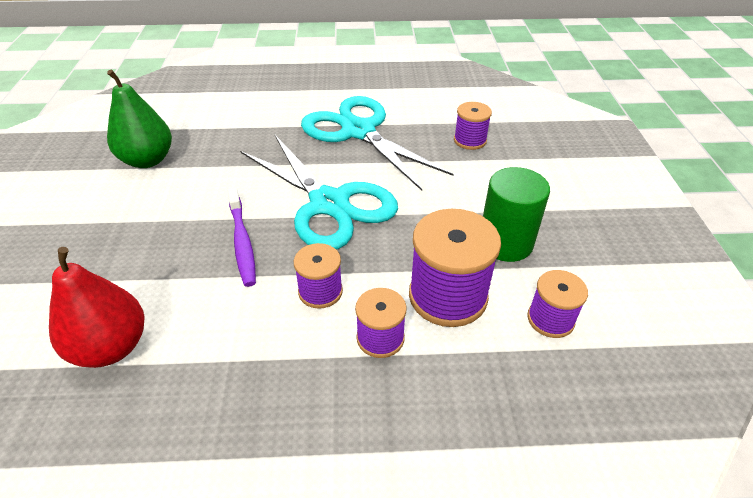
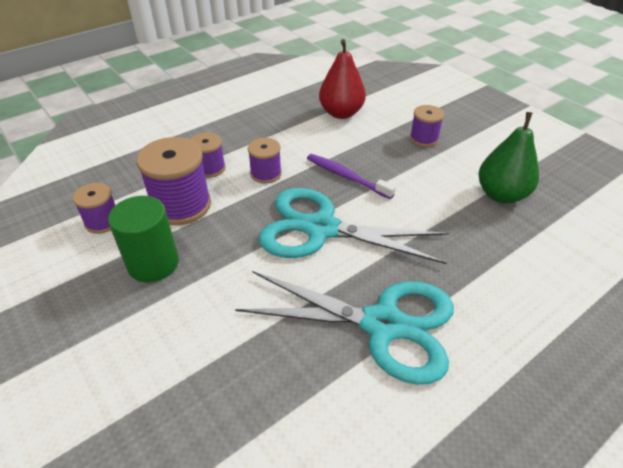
camera: 145 degrees right, 0 degrees up
(470, 140) = (248, 384): purple spool -> purple spool (423, 139)

